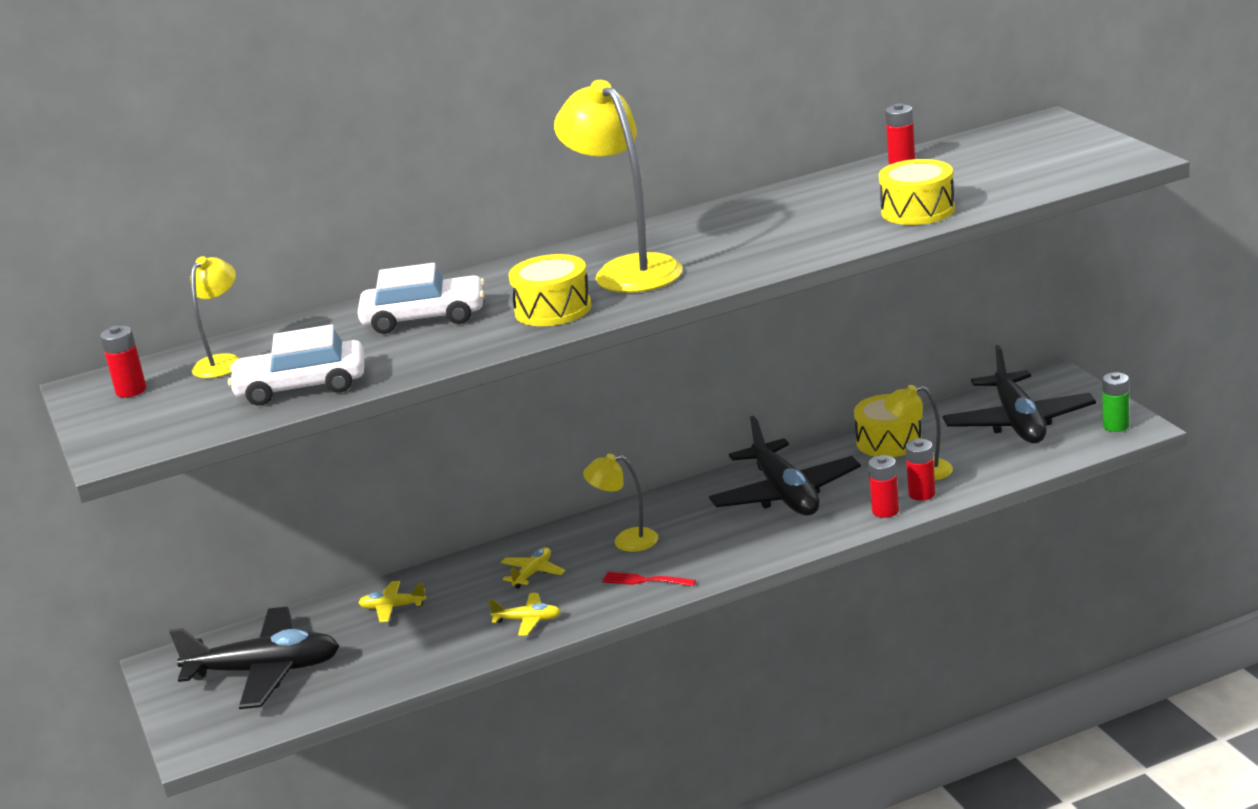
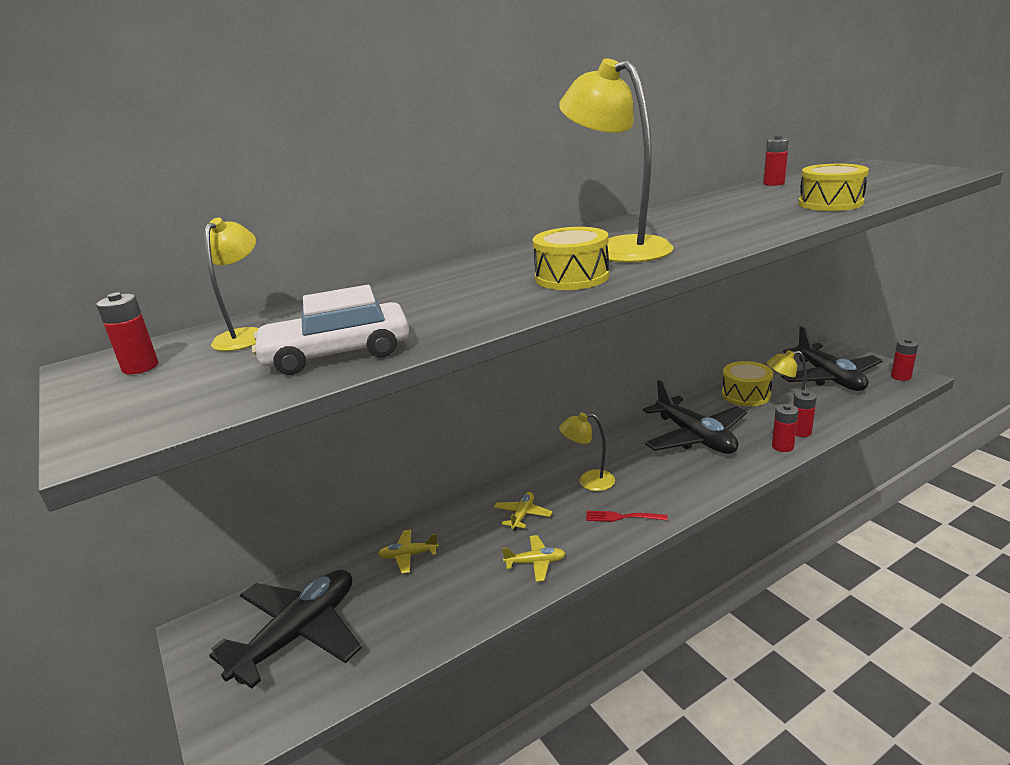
camera: 10 degrees left, 0 degrees up
(265, 671) = (298, 635): black plane -> black plane turned 45 degrees counterclockwise
(424, 318) = (446, 290): white car -> none
(1115, 426) = (901, 377): green battery -> red battery

